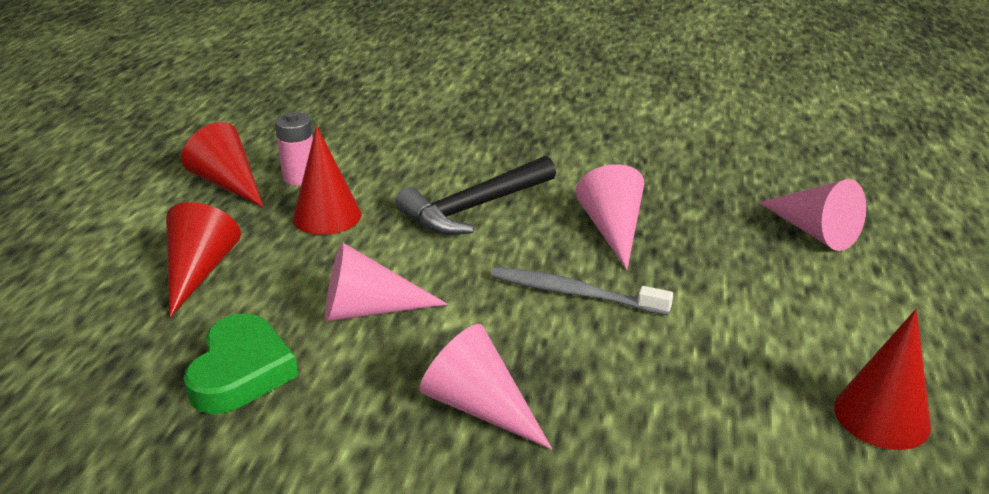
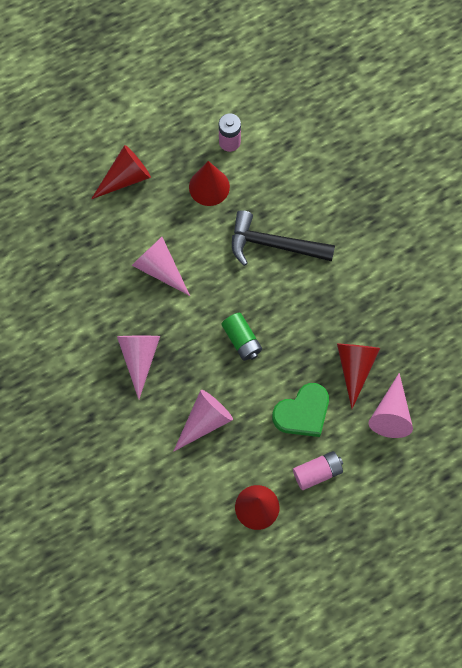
camera: 50 degrees right, 40 degrees up
(228, 183) = (196, 116): red cone -> red cone (355, 367)
(241, 372) = (86, 257): green heart -> green heart (302, 413)
(574, 293) = (241, 340): grey toothbrush -> green battery
(612, 230) = (309, 321): pink cone -> pink cone (204, 421)
(859, 327) = (317, 472): none -> pink battery

